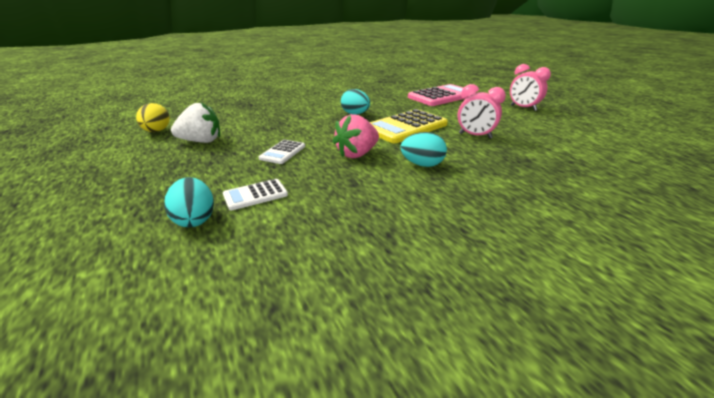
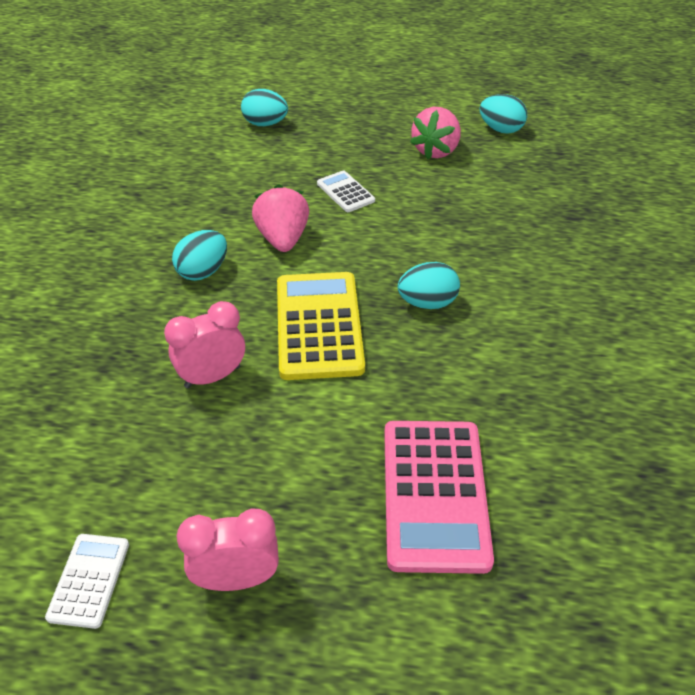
camera: 125 degrees right, 15 degrees up
(157, 131) = (500, 129): yellow egg -> turquoise egg
(201, 141) = (436, 151): white strawberry -> pink strawberry
(255, 195) = (270, 154): white calculator -> white calculator (89, 580)

